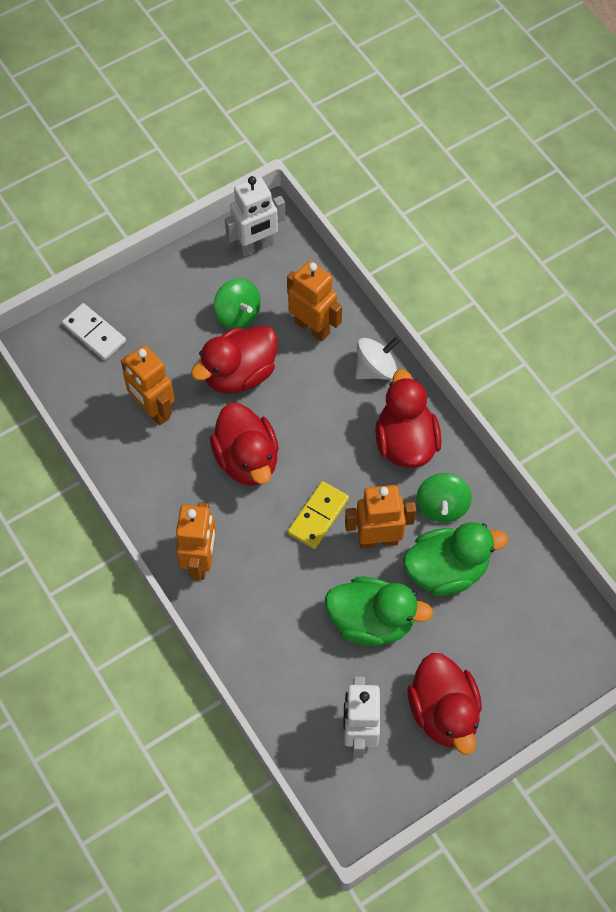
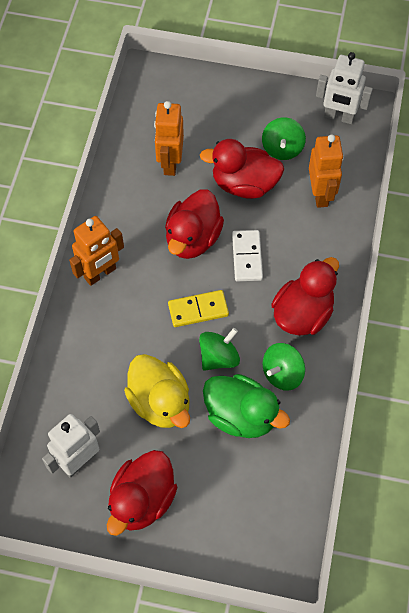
camera: 45 degrees right, 0 degrees up
(94, 333) = (185, 91): white domino -> white domino (247, 257)
(371, 621) = (160, 402): green duck -> yellow duck
(375, 369) = (333, 253): white spinning top -> none
(378, 540) = (219, 357): orange robot -> green spinning top

